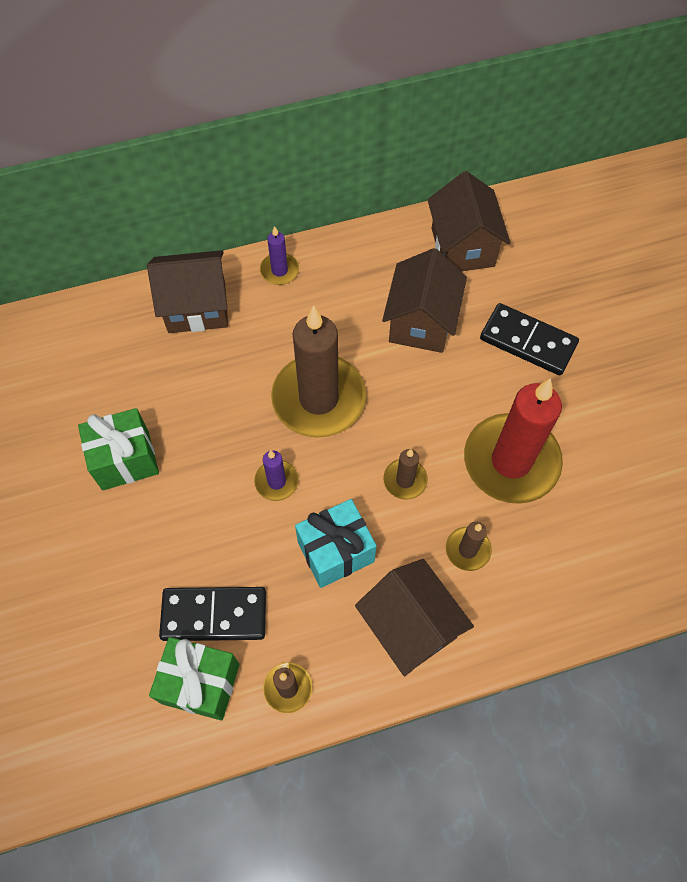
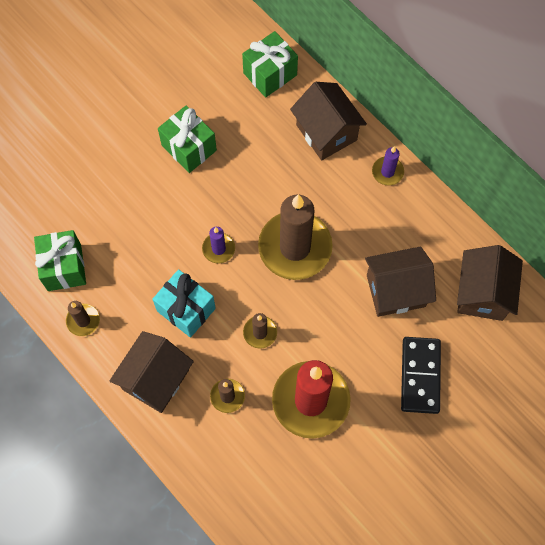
camera: 65 degrees right, 5 degrees up
(87, 332) = (270, 74): none -> green gift
(214, 615) = (110, 254): black domino -> none
(462, 247) = (482, 293): brown house -> brown house turned 45 degrees counterclockwise

